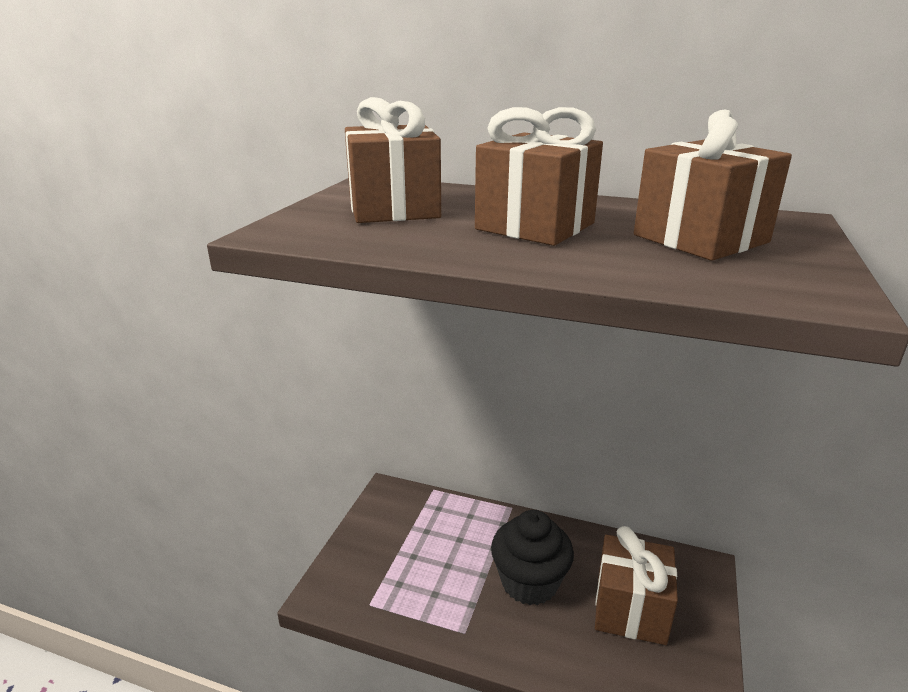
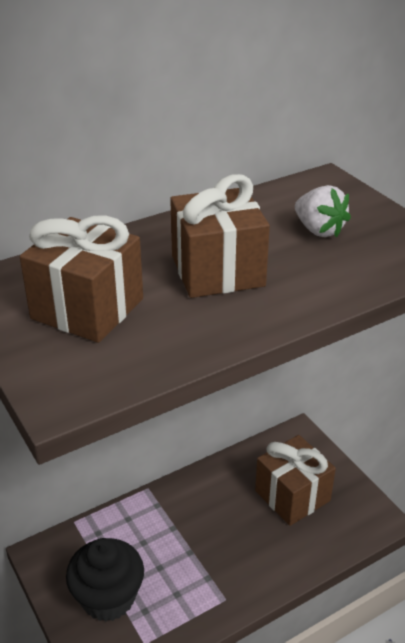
camera: 50 degrees left, 10 degrees up
(529, 582) = (222, 531): black cupcake -> black cupcake (108, 598)
(700, 239) = (319, 230): brown gift -> white strawberry

